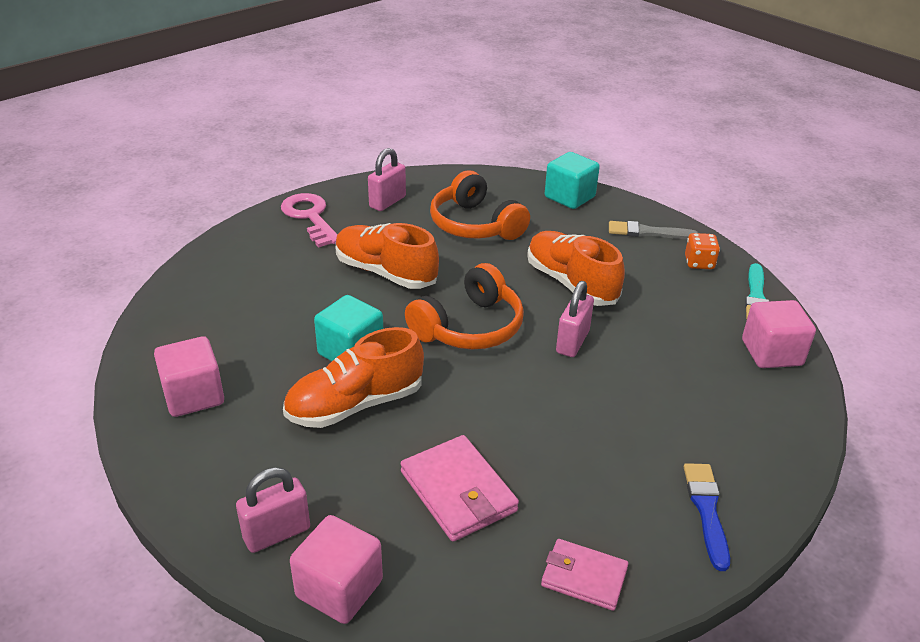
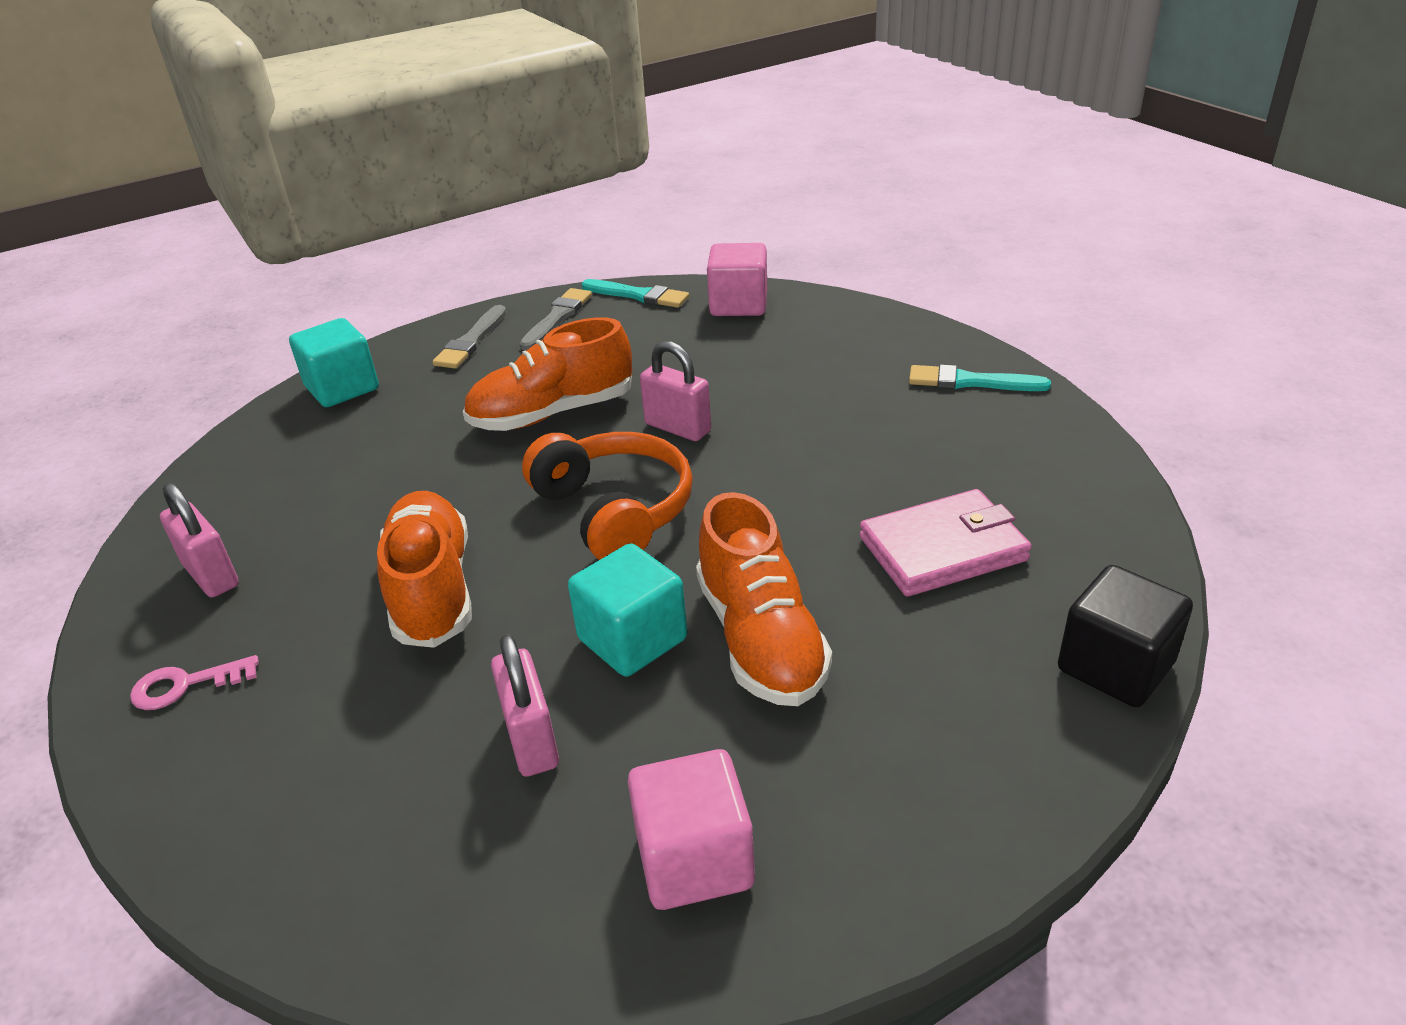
camera: 75 degrees left, 0 degrees up
(277, 533) = (1025, 732): pink padlock -> pink padlock (531, 740)
(310, 217) = (185, 685): pink key -> pink key, size x0.59
(339, 588) = (1115, 666): pink cube -> black cube
(385, 272) = (432, 589): orange shoe -> orange shoe turned 120 degrees clockwise
(475, 225) = (354, 482): orange headphones -> none
(584, 577) = (1069, 470): pink wallet -> none
(699, 263) = (557, 318): orange dice -> grey brush
(706, 510) = (970, 382): blue brush -> turquoise brush

